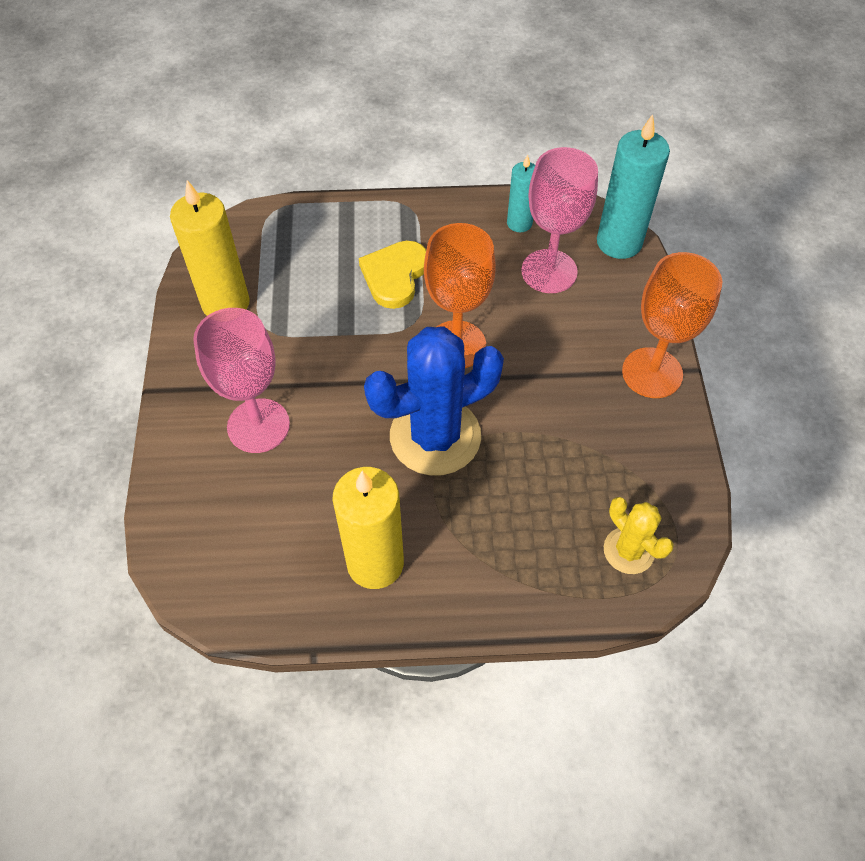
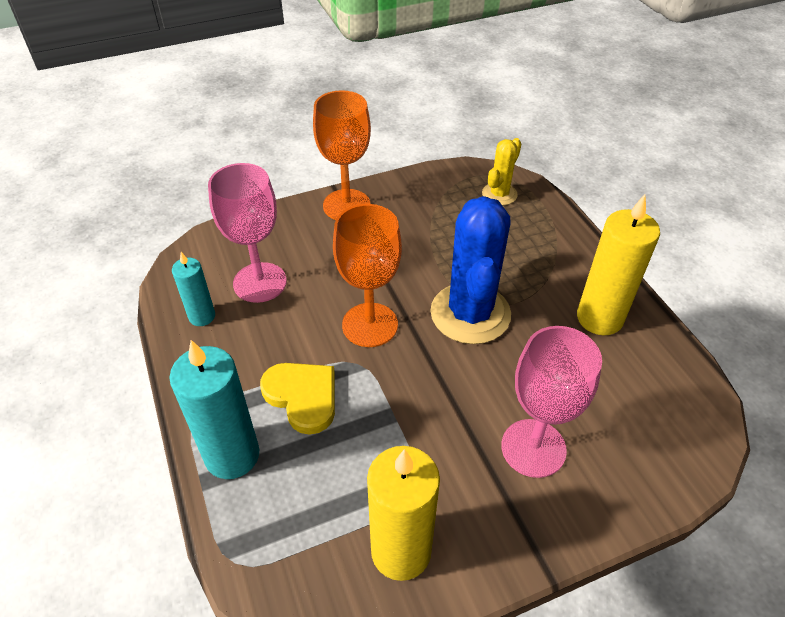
camera: 110 degrees left, 10 degrees down
(395, 276) = (302, 397): yellow heart -> yellow heart turned 135 degrees counterclockwise
(435, 436) = (470, 313): blue cactus -> blue cactus turned 45 degrees clockwise
(619, 242) = (211, 245): turquoise candle -> turquoise candle (232, 455)

